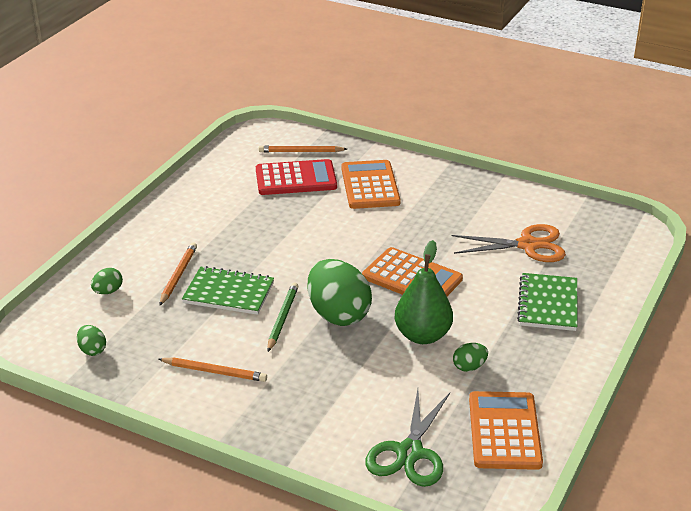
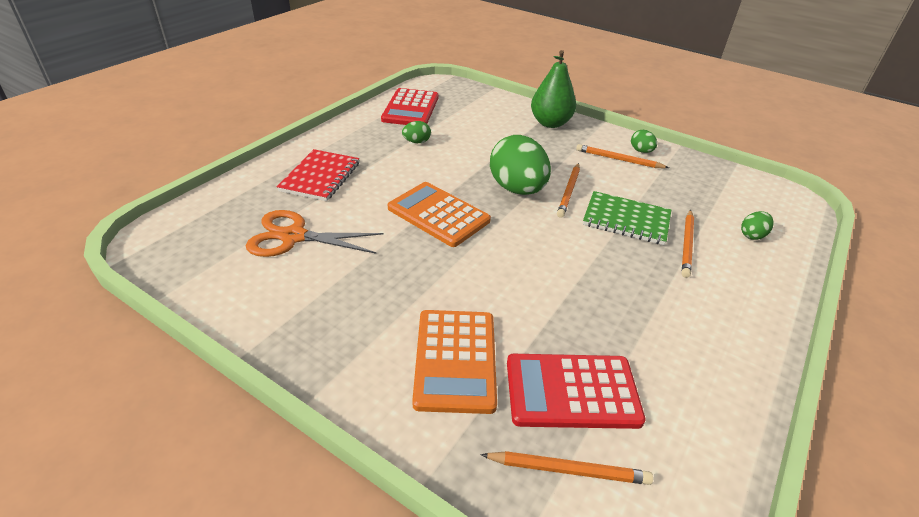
camera: 175 degrees left, 5 degrees up
(92, 350) = (729, 185): green egg -> green egg (641, 151)
(282, 318) = (569, 192): green pencil -> orange pencil
(409, 452) = (477, 106): green scissors -> none
(422, 335) = (445, 165): green pear -> green pear (550, 123)
(504, 431) = (411, 108): orange calculator -> red calculator
(548, 304) = (320, 177): green notebook -> red notebook

